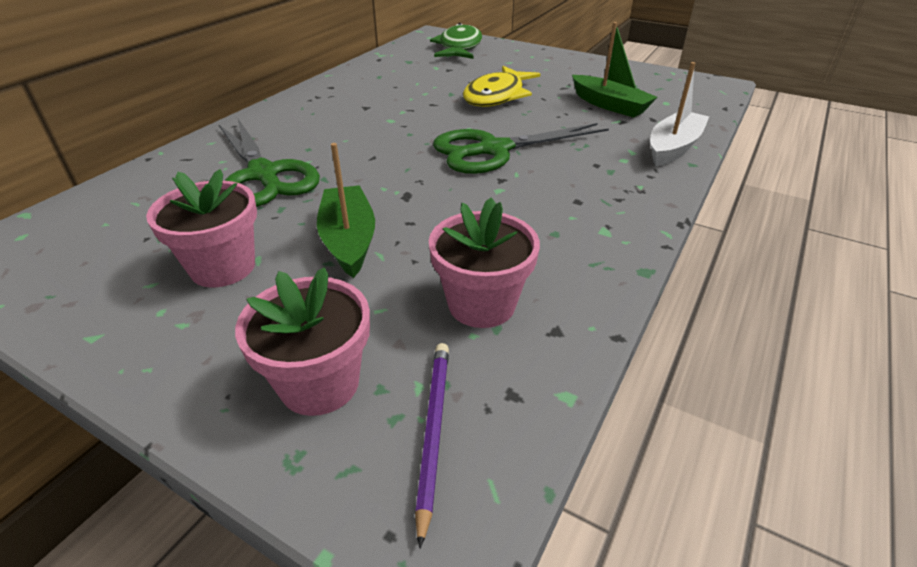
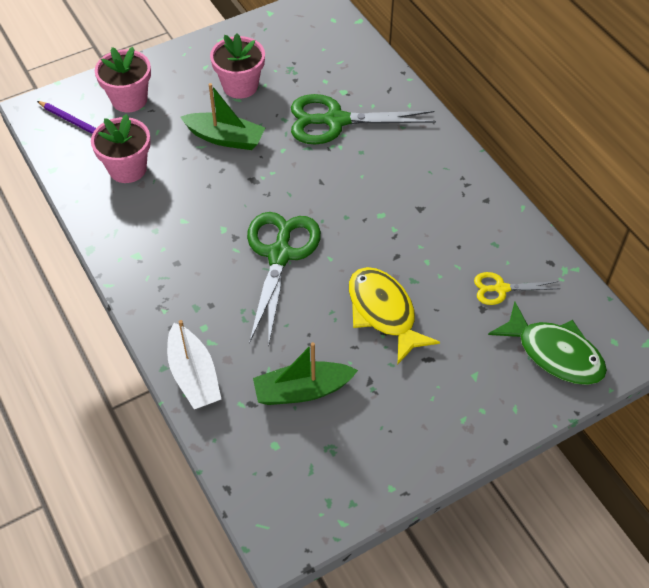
camera: 120 degrees right, 15 degrees up
(422, 67) = (501, 289): none -> yellow scissors

